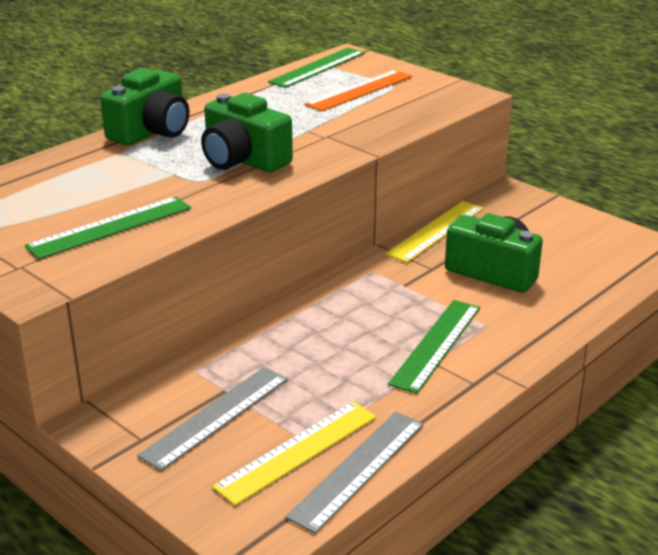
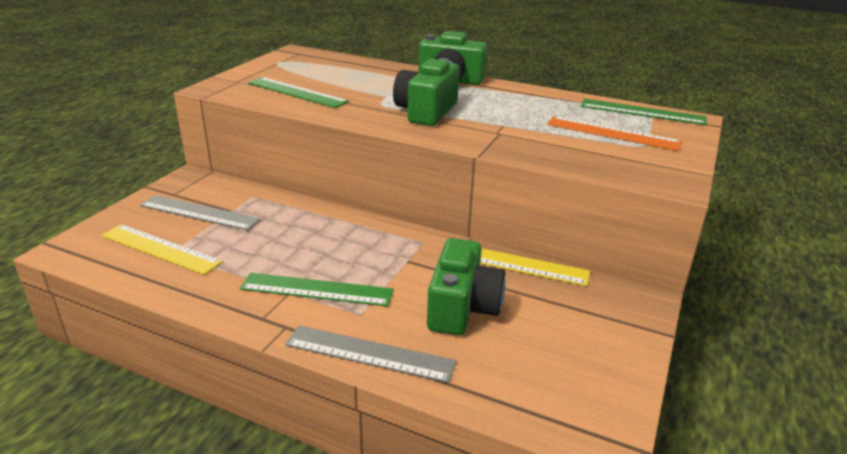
camera: 70 degrees right, 0 degrees up
(358, 469) = (139, 276): grey ruler -> grey ruler (370, 353)

